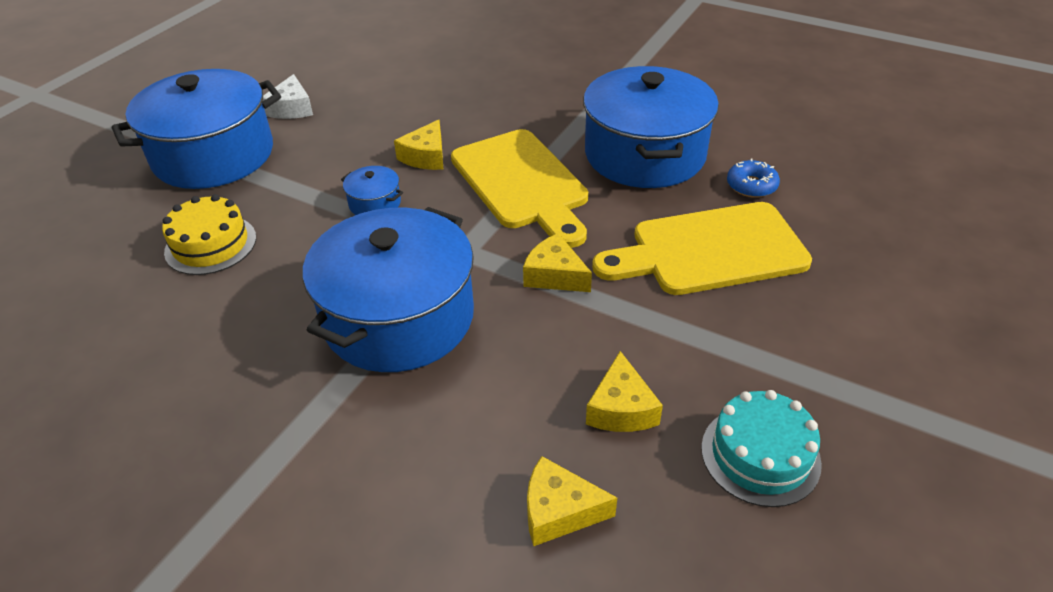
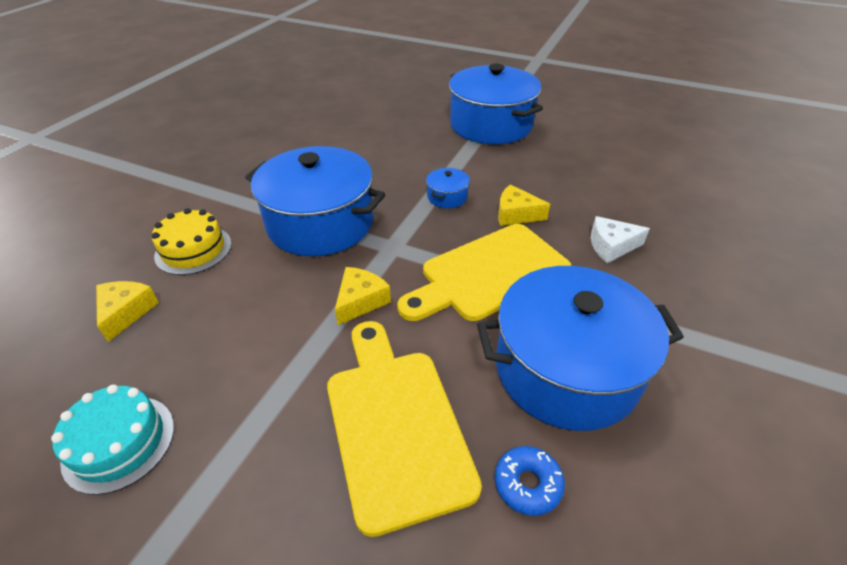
camera: 85 degrees right, 0 degrees up
(211, 244) = (397, 142): yellow cake -> yellow cake (193, 250)
(291, 108) = (561, 143): white cheese -> white cheese (611, 246)
(621, 408) = (201, 346): yellow cheese -> none

